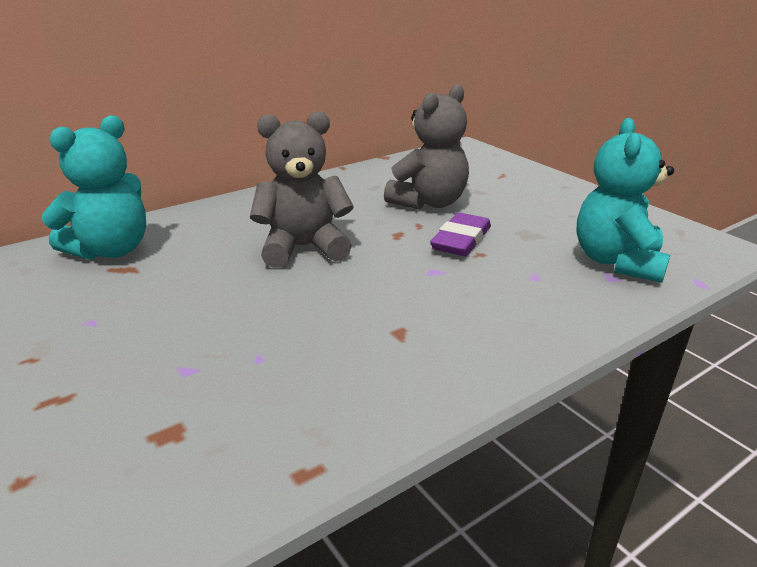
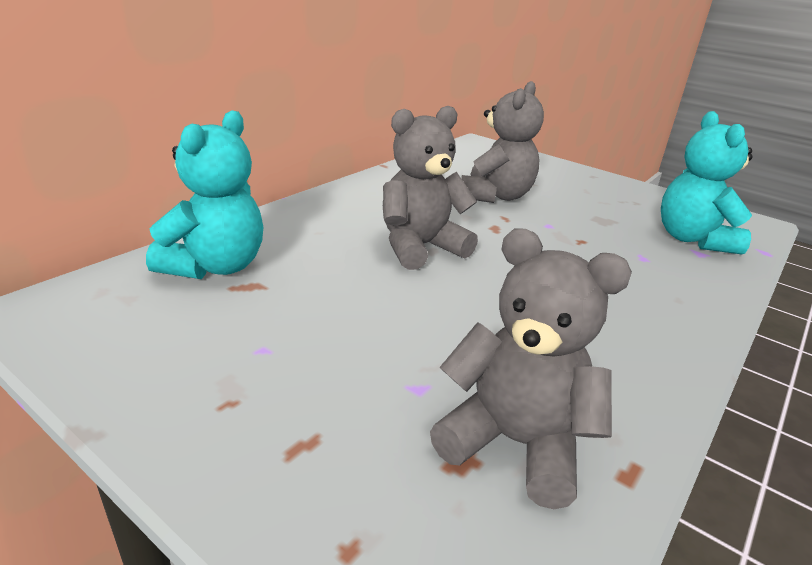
camera: 20 degrees left, 0 degrees up
(225, 428) = (514, 443): none -> grey teddy bear
(461, 240) = (555, 229): purple eraser -> none

